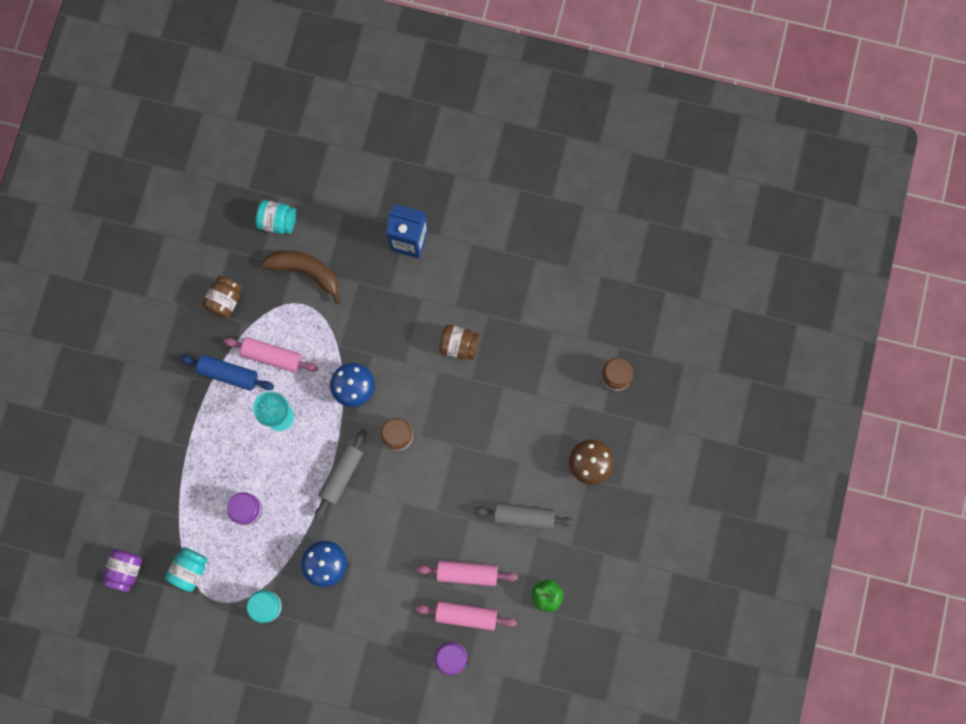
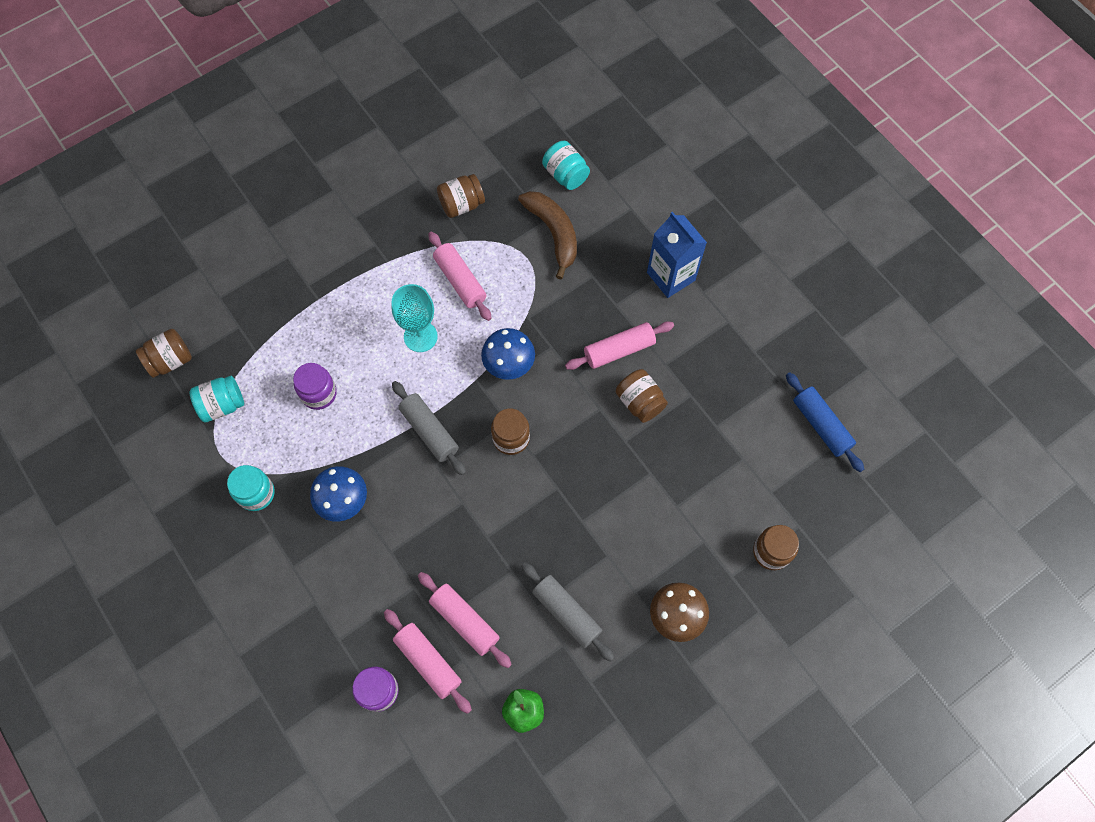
camera: 40 degrees right, 10 degrees down
(126, 570) = (170, 360): purple jar -> brown jar
(229, 374) = (409, 266): blue rolling pin -> blue rolling pin (821, 425)
(342, 475) = (429, 431): grey rolling pin -> grey rolling pin turned 75 degrees clockwise
(417, 320) = (619, 350): none -> pink rolling pin

